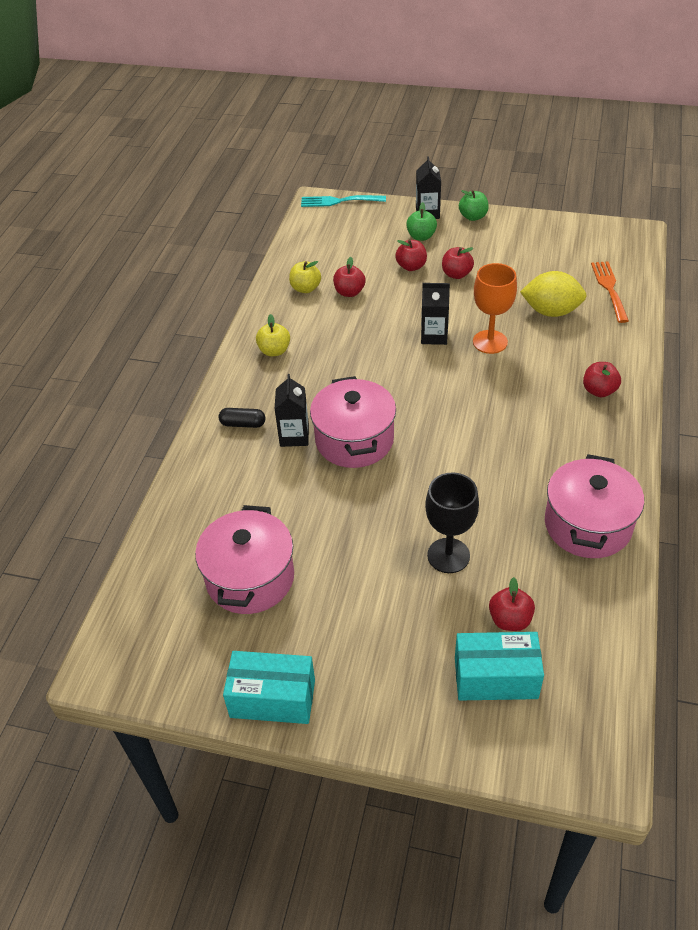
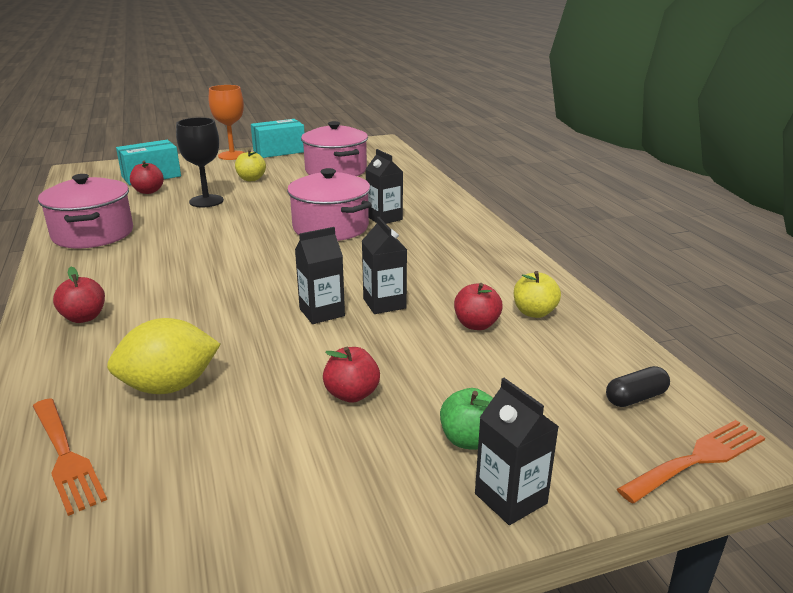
camera: 145 degrees right, 20 degrees down
(243, 424) = (435, 214): black capsule -> black capsule (635, 398)
(274, 351) = (480, 256): yellow apple -> yellow apple (251, 179)
(339, 201) = (697, 459): turquoise fork -> orange fork
(388, 329) = (384, 303): none -> black carton
(411, 266) = (432, 383): red apple -> none
(473, 217) = (412, 527): green apple -> none
(490, 342) = (245, 326): orange goblet -> orange goblet (232, 155)

